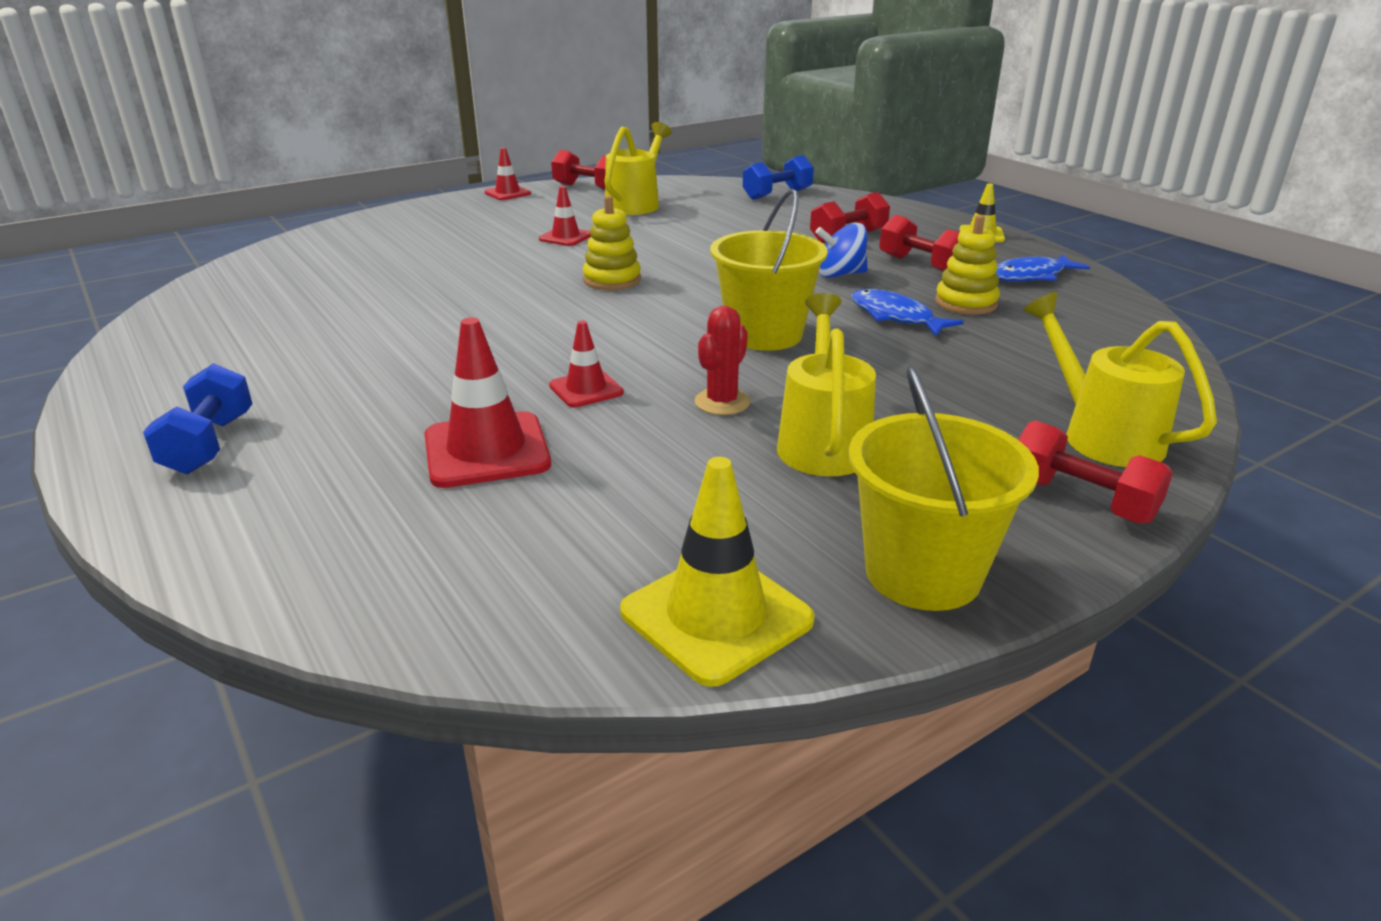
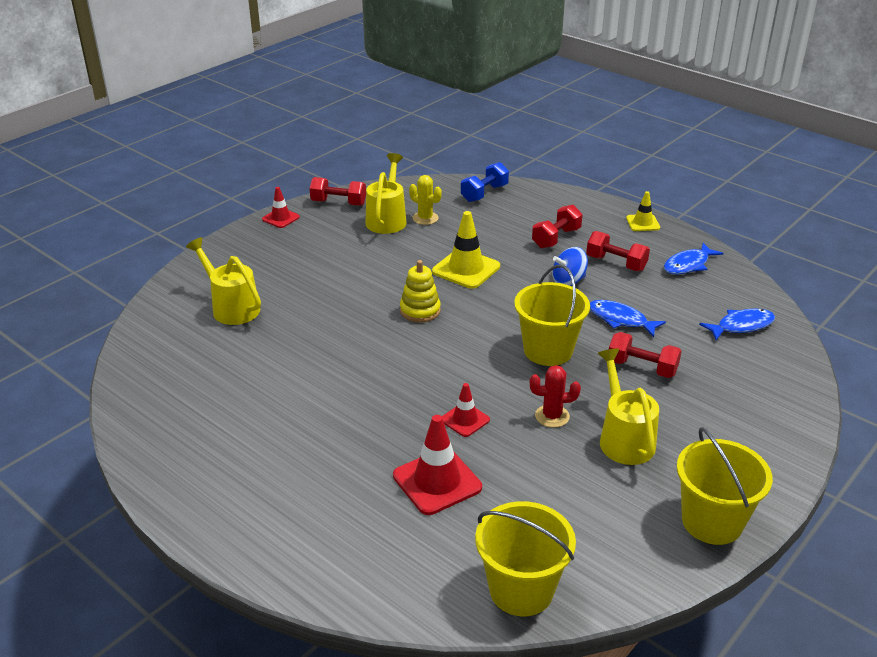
camera: 15 degrees left, 5 degrees up
(209, 444) = (263, 509): blue dumbbell -> none
(508, 612) = (521, 590): none -> yellow bucket
(565, 237) = (359, 267): red traffic cone -> none
(685, 207) = (425, 218): none -> yellow cactus
(716, 616) = (625, 570): yellow traffic cone -> yellow traffic cone (466, 269)
(722, 402) = (552, 416): red cactus -> red cactus turned 75 degrees clockwise
(966, 303) = (658, 299): yellow stacking toy -> none
(1080, 500) = (772, 456): red dumbbell -> red dumbbell (642, 368)
(1089, 342) = (741, 326): none -> blue fish
(1101, 435) = (769, 404): yellow watering can -> yellow watering can (231, 307)

